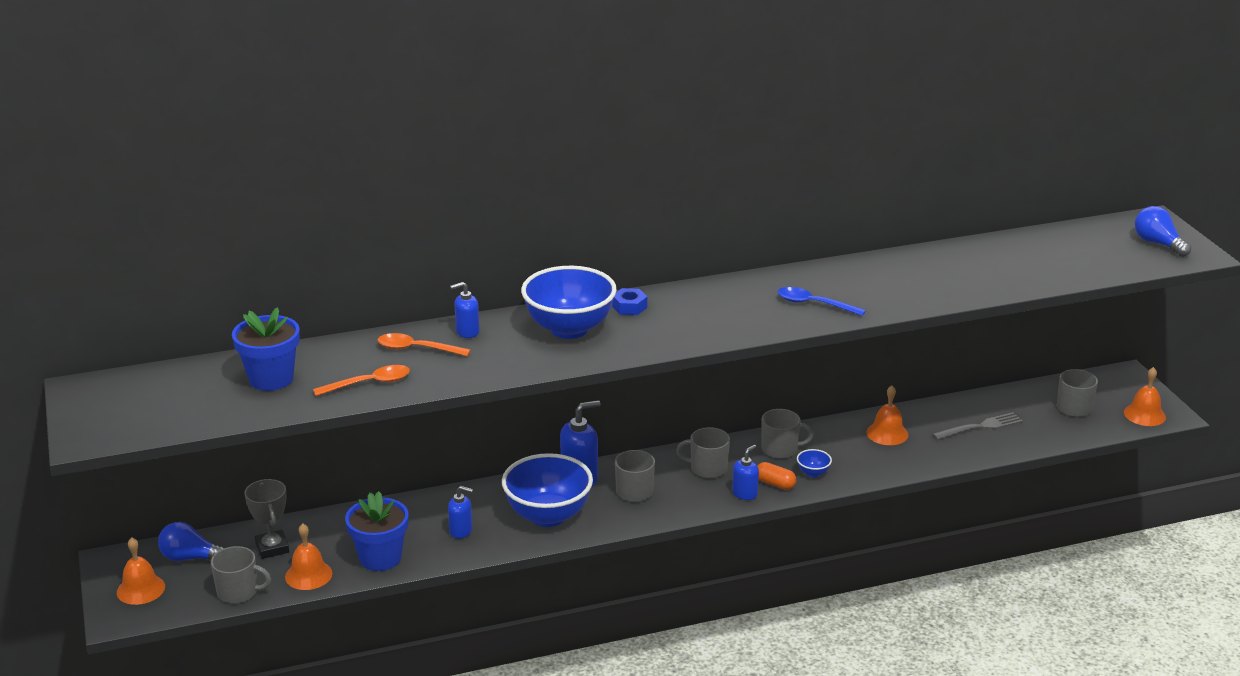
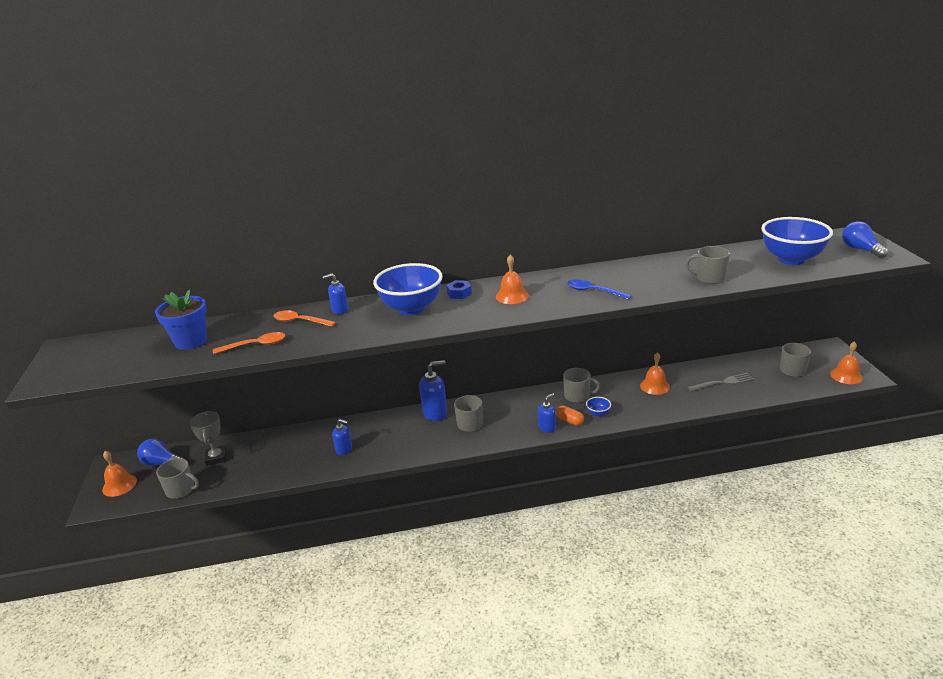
camera: 10 degrees right, 0 degrees up
(308, 575) = (231, 479): orange bell -> orange bell (512, 296)
(380, 558) = (283, 468): blue flower pot -> none
(548, 516) = (406, 440): blue bowl -> blue bowl (791, 259)
(707, 468) = (524, 408): grey mug -> grey mug (709, 278)

